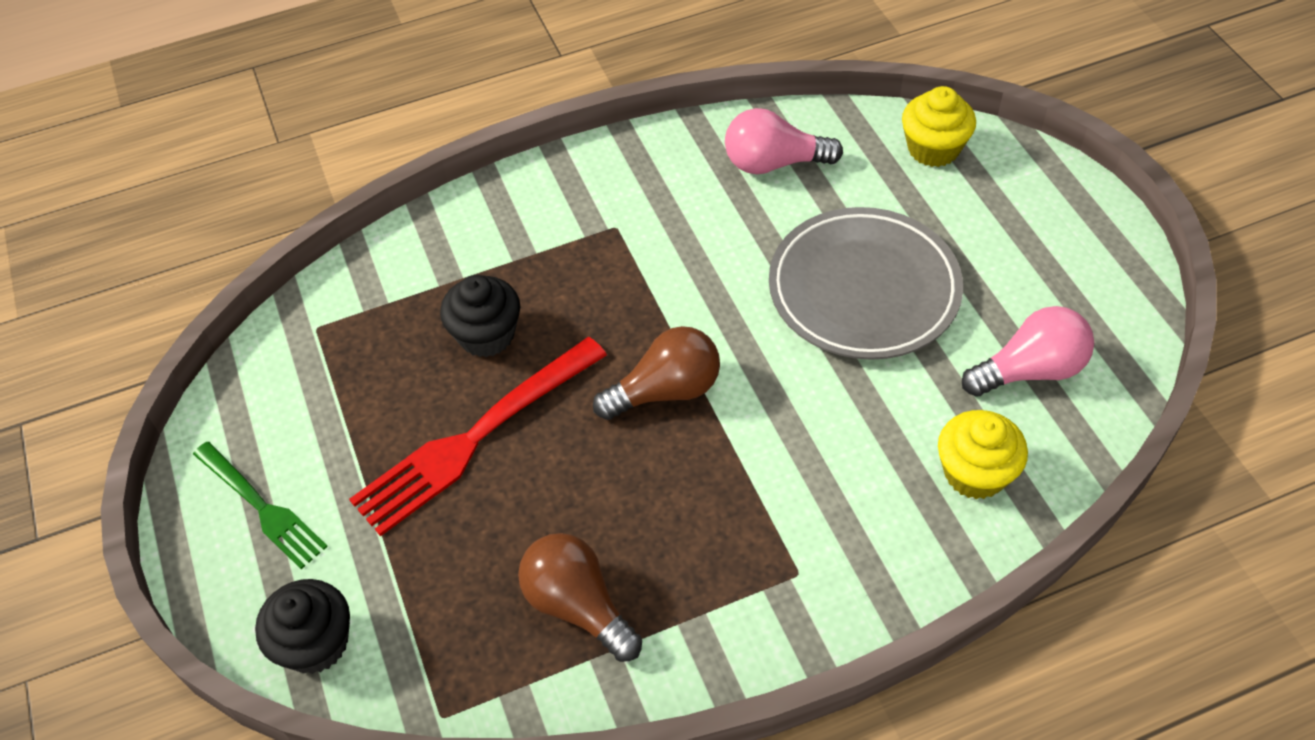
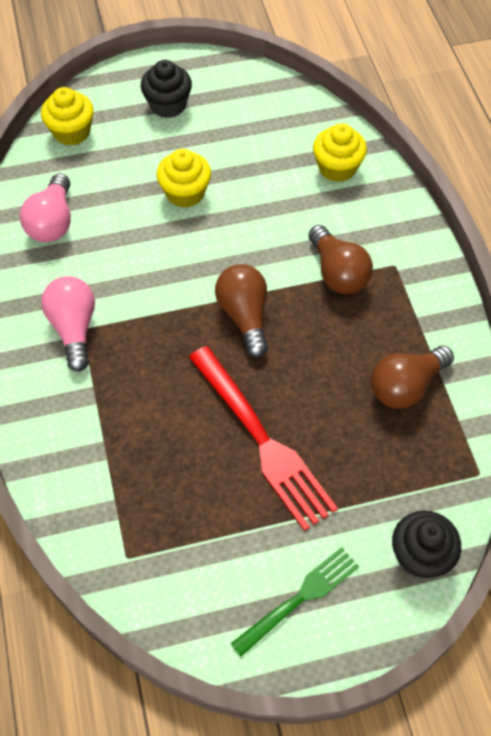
camera: 85 degrees left, 5 degrees up
(486, 335) = (167, 426): black cupcake -> black cupcake (168, 105)
(765, 496) = (337, 273): none -> brown light bulb
(863, 289) = (185, 193): grey plate -> yellow cupcake
(1029, 370) = (269, 127): pink light bulb -> pink light bulb (74, 328)

